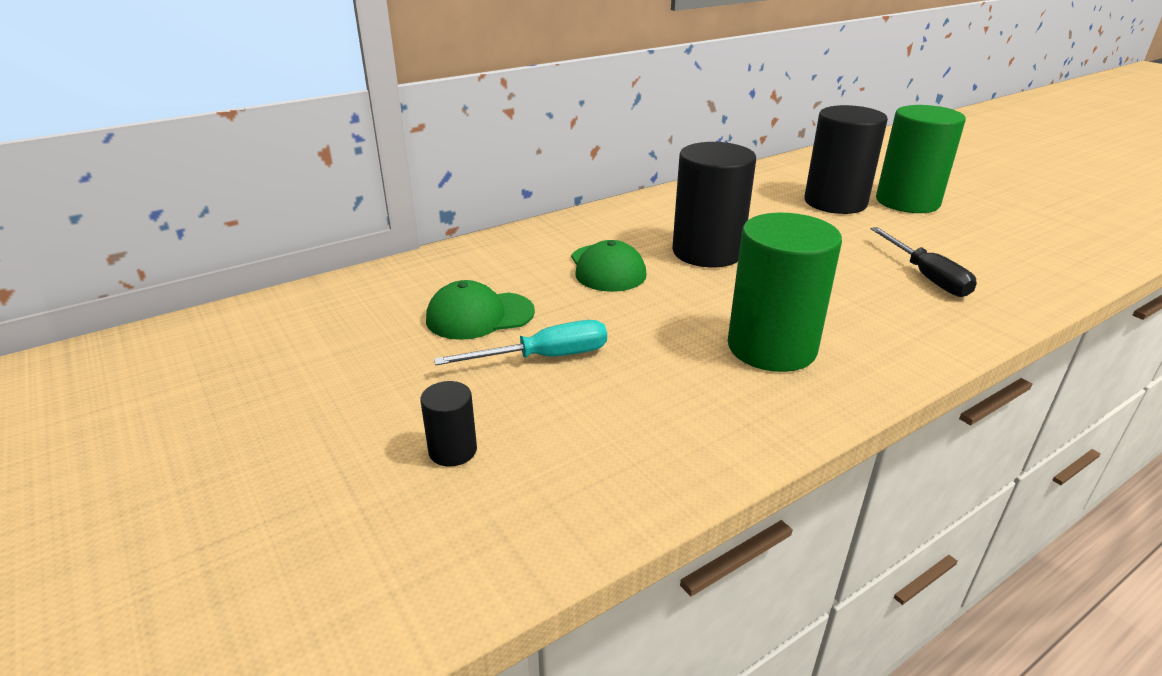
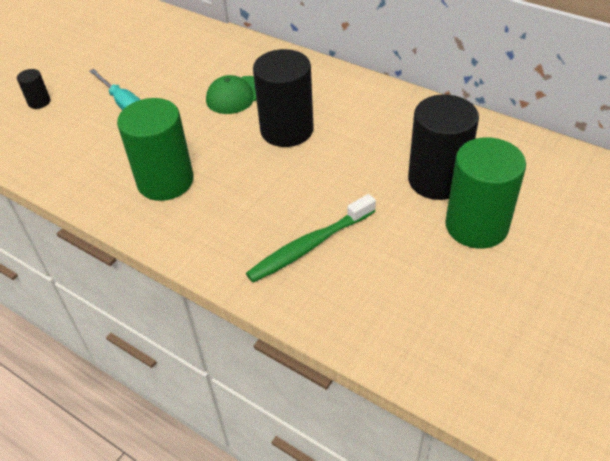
camera: 70 degrees right, 15 degrees up
(479, 316) = (156, 70): green cap -> none
(926, 276) = (309, 246): black screwdriver -> green toothbrush

